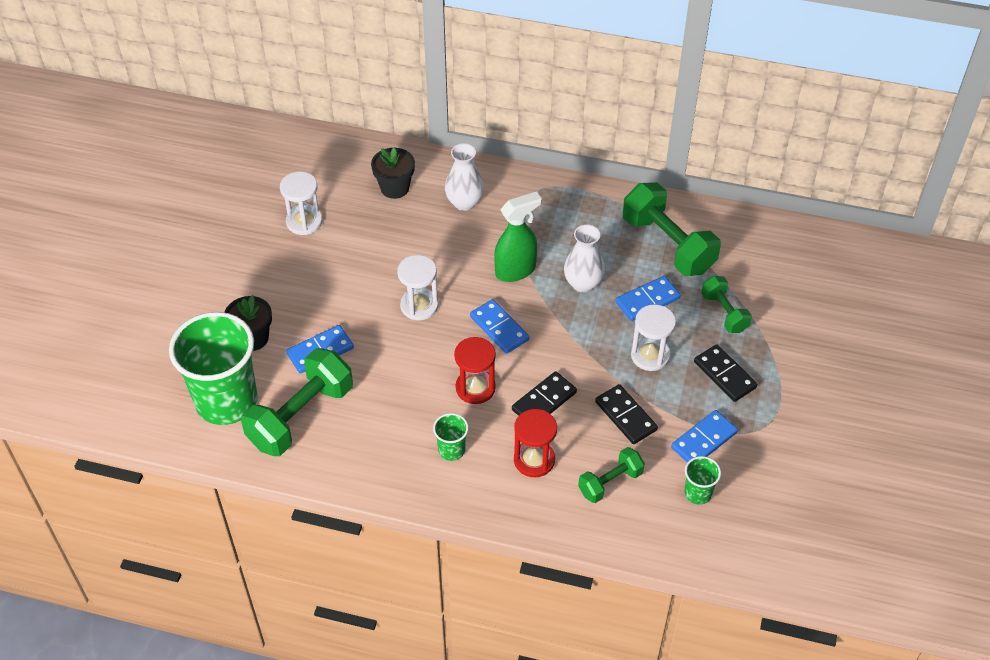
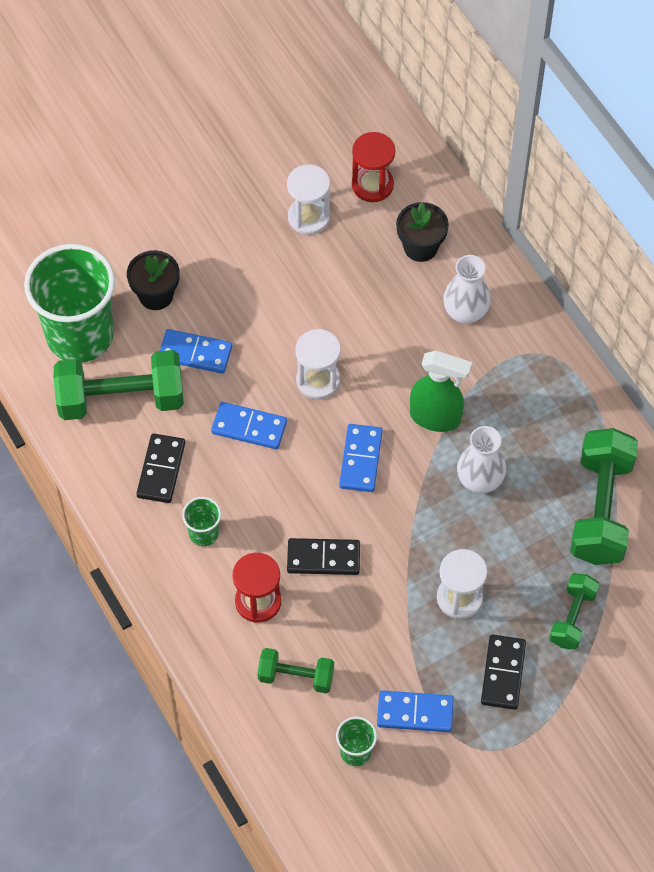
camera: 45 degrees right, 10 degrees up
(475, 388) = (281, 496): red hourglass -> red hourglass (372, 185)
(626, 416) = (375, 632): black domino -> black domino (161, 470)
(647, 300) = (518, 546): blue domino -> blue domino (249, 427)

